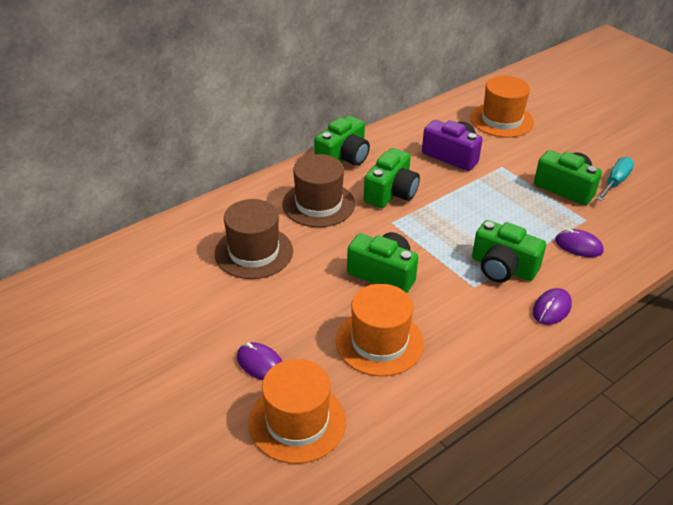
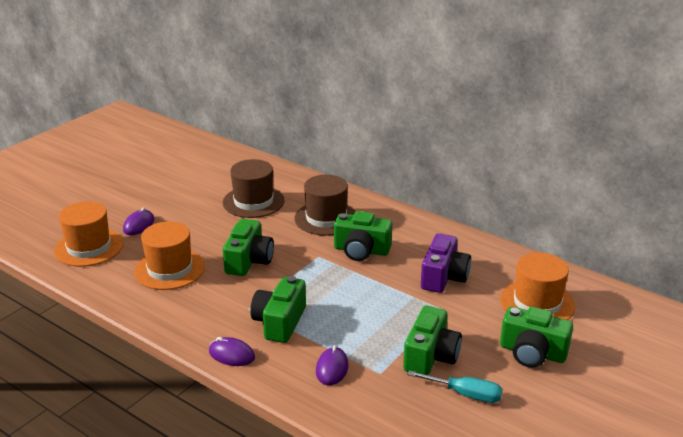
camera: 75 degrees right, 10 degrees down
(343, 157) = (401, 219): green camera -> green camera (532, 352)

